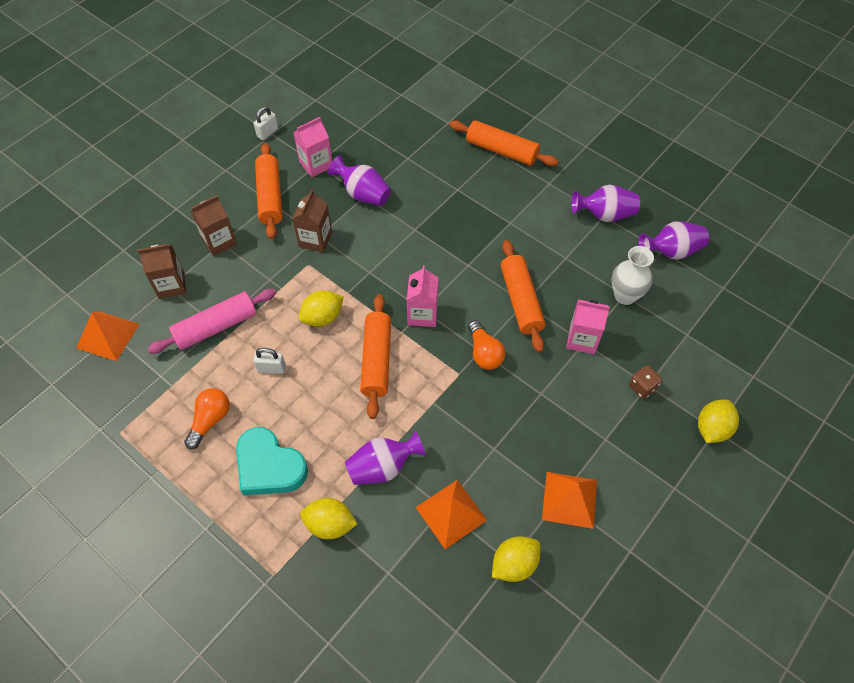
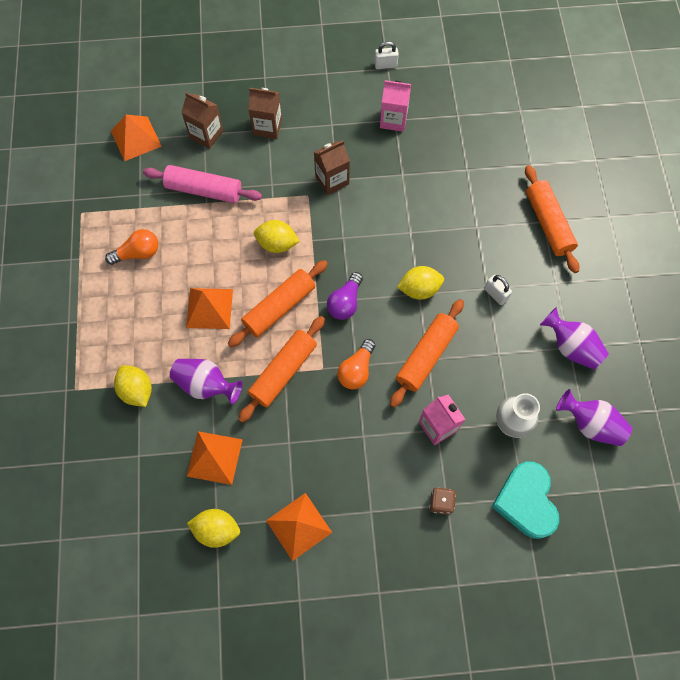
camera: 45 degrees right, 10 degrees up
(269, 466) = (141, 317): turquoise heart -> turquoise heart (526, 501)
(270, 197) = (335, 120): orange rolling pin -> orange rolling pin (283, 372)
(271, 368) = (208, 251): white padlock -> white padlock (495, 294)
(320, 409) = (209, 308): none -> orange pyramid
(363, 194) = (402, 172): purple vase -> none
(422, 314) = (345, 302): pink carton -> purple light bulb
(712, 428) = (456, 582): yellow lemon -> yellow lemon (419, 289)

